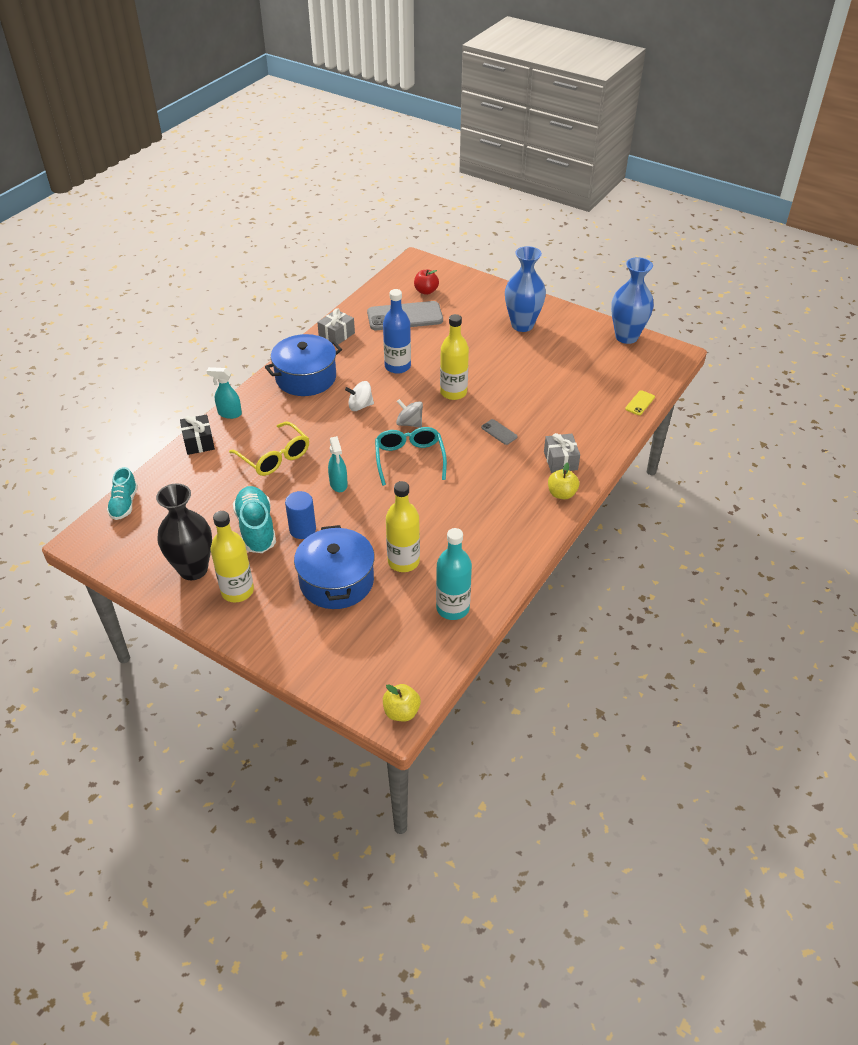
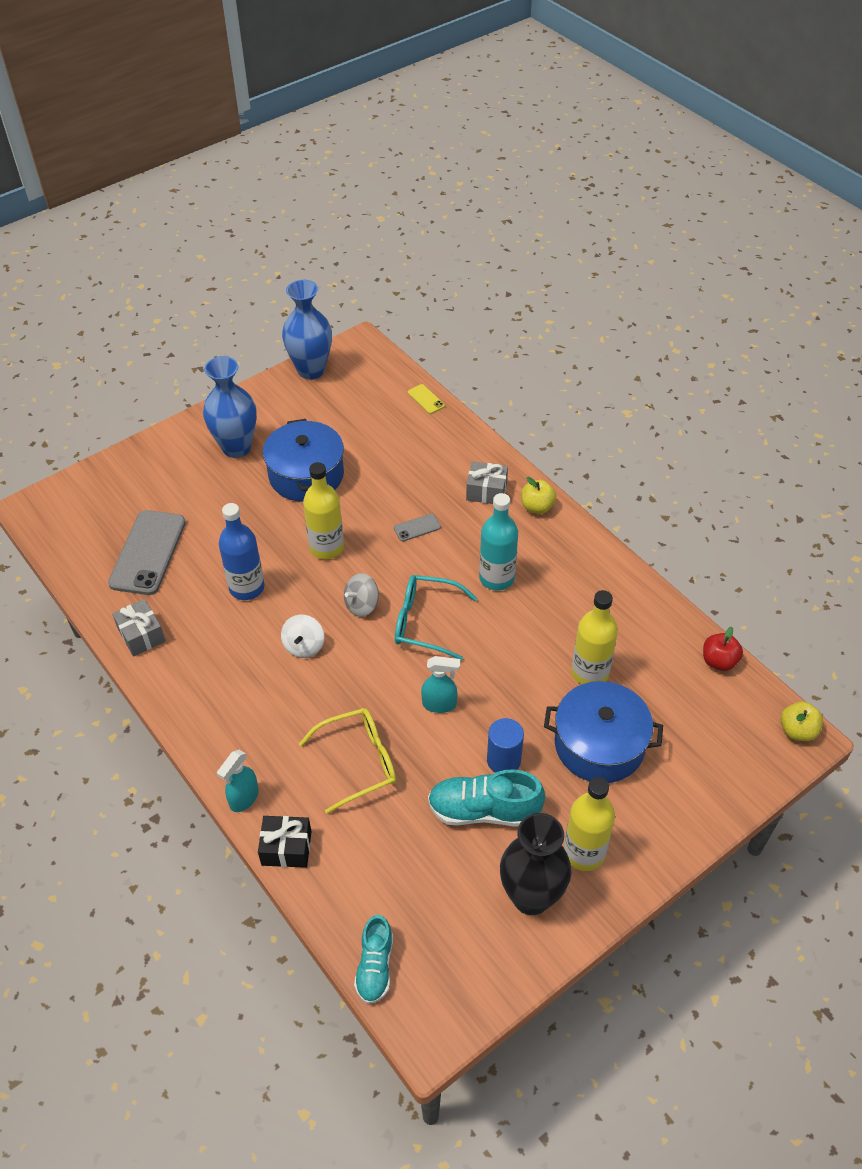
camera: 70 degrees left, 5 degrees up
(124, 504) = (375, 966): turquoise shoe -> turquoise shoe turned 75 degrees clockwise
(306, 377) = (214, 691): blue pot -> blue pot (306, 475)
(426, 291) = (107, 516): red apple -> red apple (719, 661)
(452, 608) = (670, 648): turquoise bottle -> turquoise bottle (496, 578)

